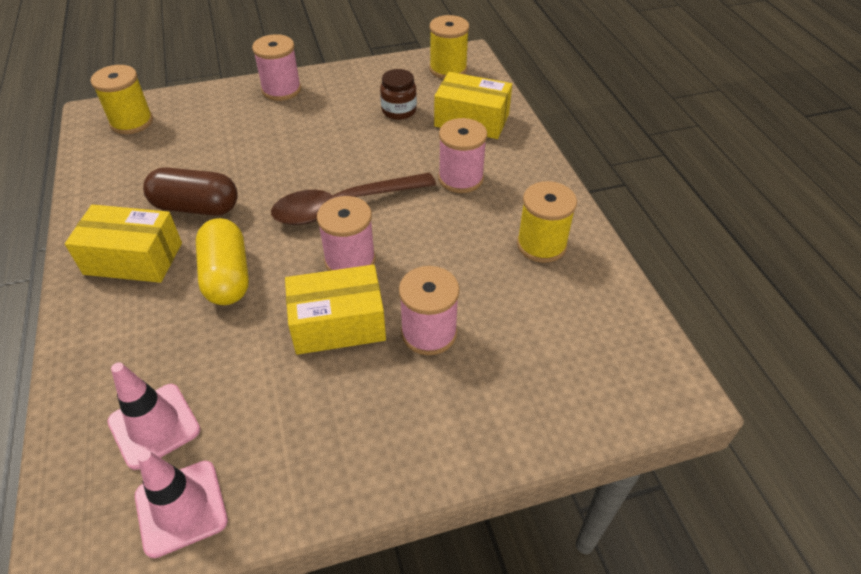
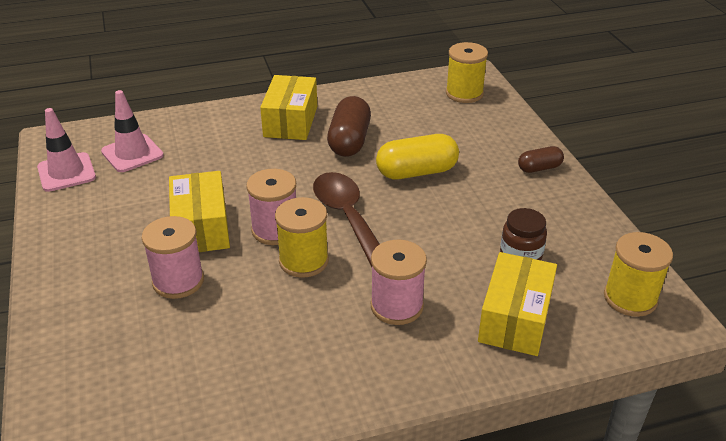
camera: 90 degrees right, 10 degrees down
(227, 276) = (265, 166): yellow capsule -> yellow capsule (416, 172)
(281, 90) = (539, 168): pink spool -> brown capsule
(541, 245) = (282, 370): yellow spool -> yellow spool (303, 261)

